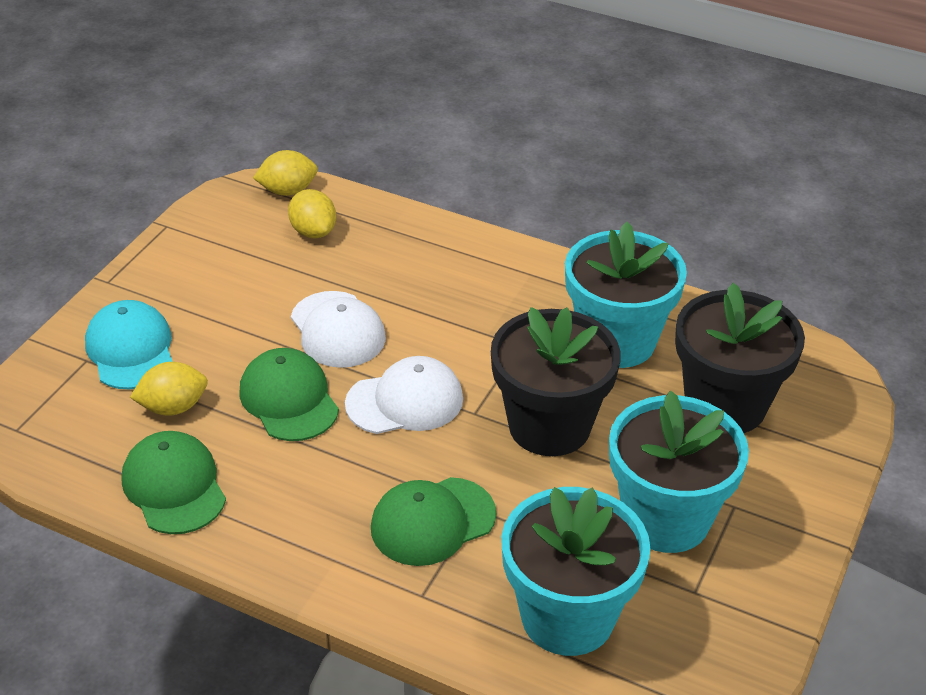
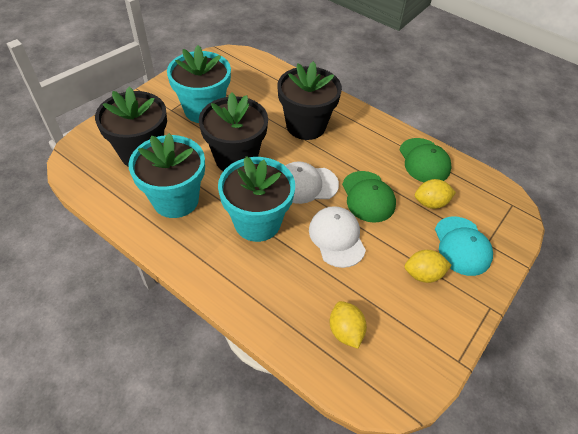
camera: 170 degrees left, 10 degrees up
(287, 191) = (363, 387): yellow lemon -> yellow lemon (423, 274)
(432, 521) = (306, 126): green cap -> black flower pot
(567, 616) = (262, 85): turquoise flower pot -> turquoise flower pot (257, 222)

